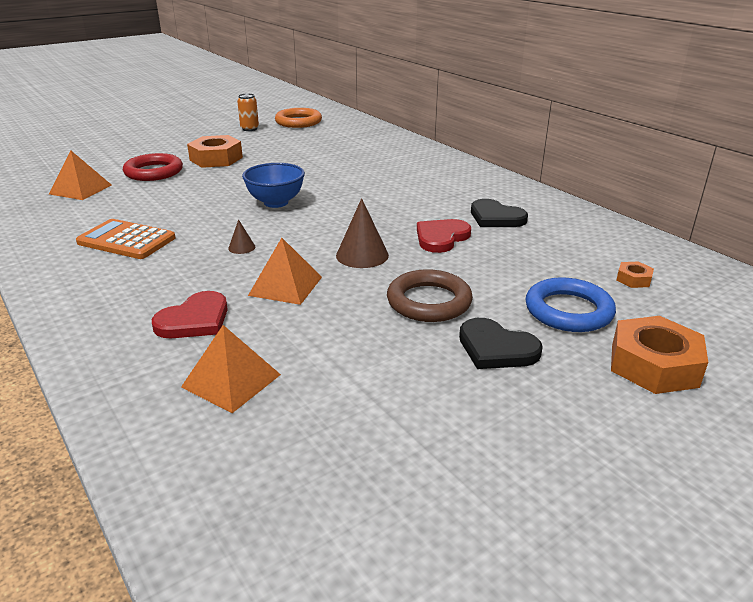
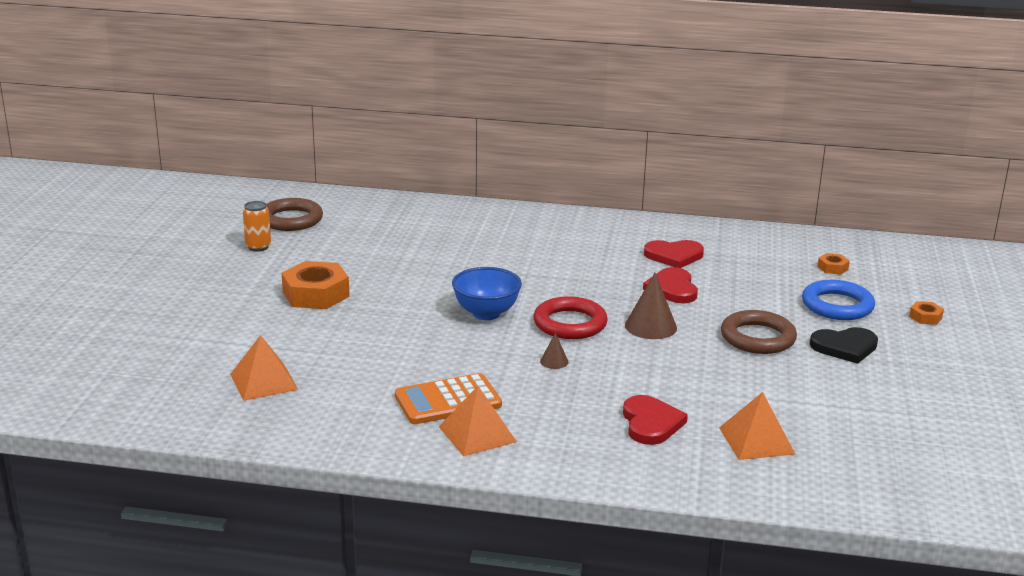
camera: 45 degrees left, 5 degrees down
(154, 172) = (289, 333): red ring -> red ring (570, 324)
(286, 286) = (652, 372): orange pyramid -> orange pyramid (477, 434)
(298, 122) = (291, 219): orange ring -> brown ring
(496, 217) = (674, 256): black heart -> red heart
(654, 365) = (925, 317): orange nut -> orange nut, size x0.47

